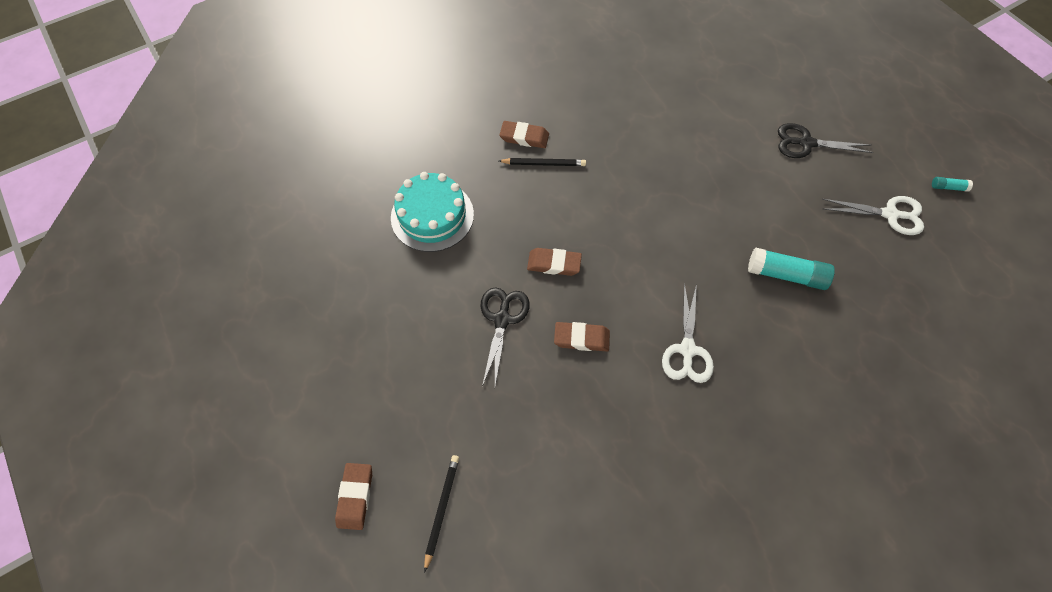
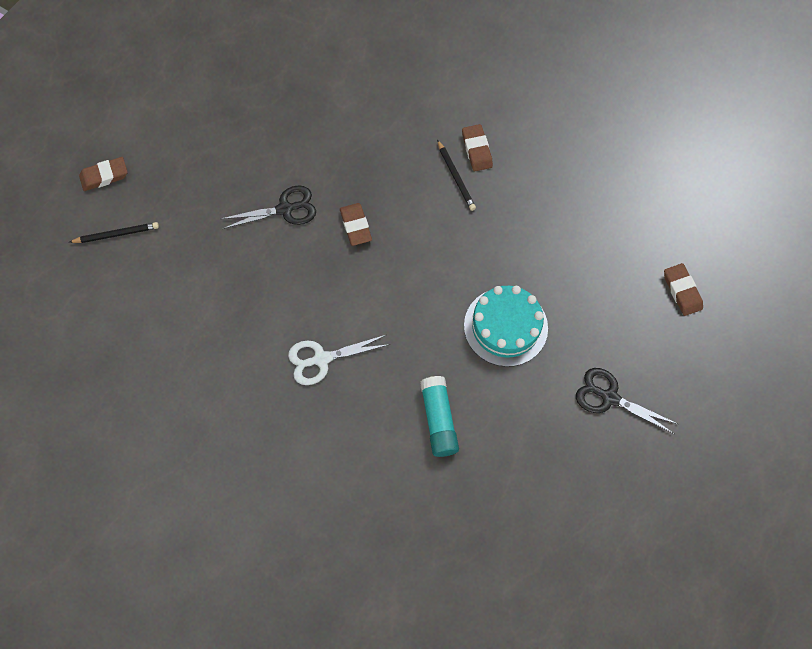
camera: 65 degrees right, 5 degrees up
(432, 216) = (357, 117): turquoise cake -> turquoise cake (505, 326)
(581, 338) = (295, 274): brown eraser -> brown eraser (682, 291)
(806, 143) = (609, 397): black scissors -> black scissors turned 45 degrees counterclockwise
(889, 214) = (560, 500): white scissors -> none
(948, 187) = (629, 554): turquoise glue stick -> none

